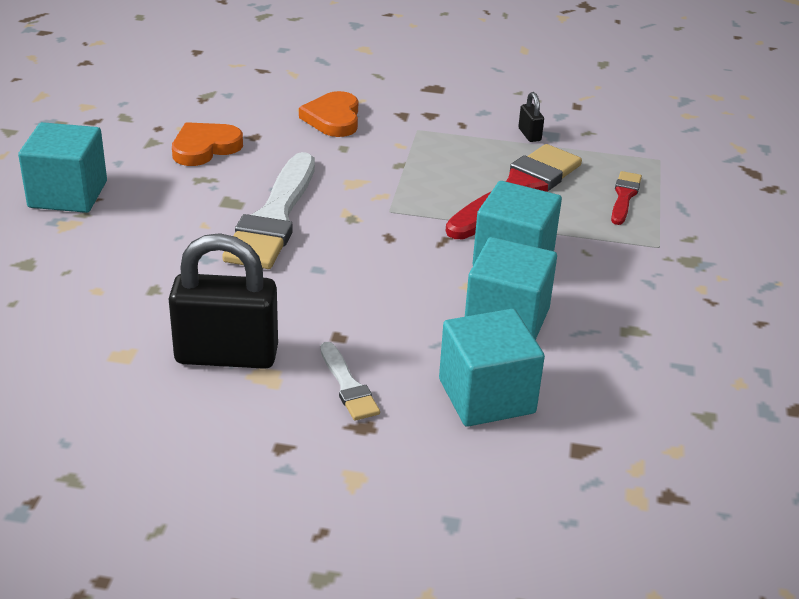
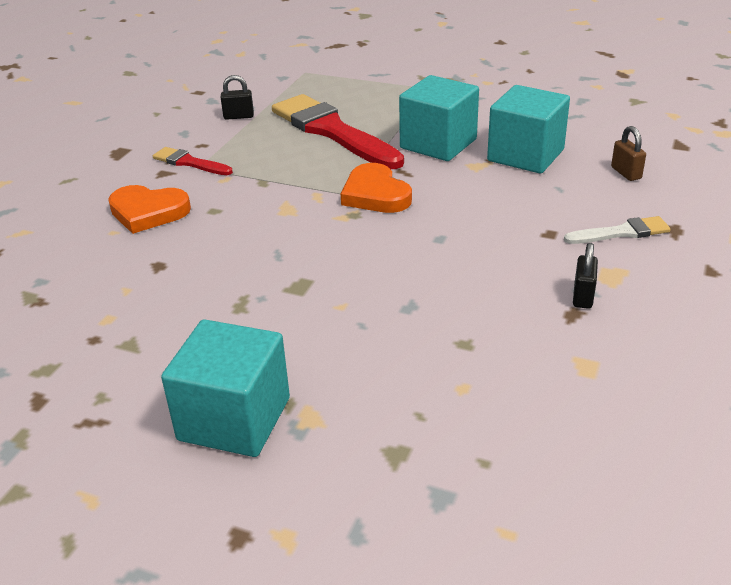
camera: 75 degrees left, 0 degrees up
(205, 148) = (167, 301): orange heart -> orange heart (375, 194)
(226, 355) = (583, 296): black padlock -> black padlock, size x0.42
(274, 218) = (341, 259): white brush -> none
(486, 396) = (626, 173): turquoise cube -> brown padlock
(624, 196) = (356, 91): red brush -> red brush (189, 162)

